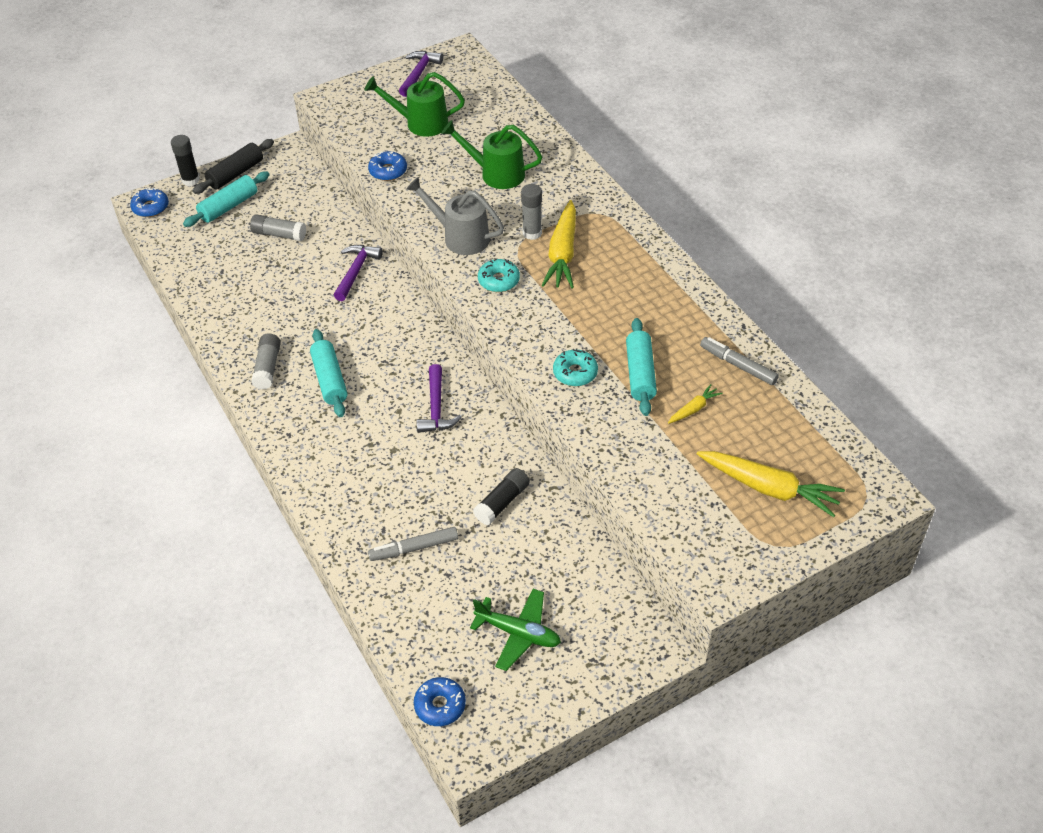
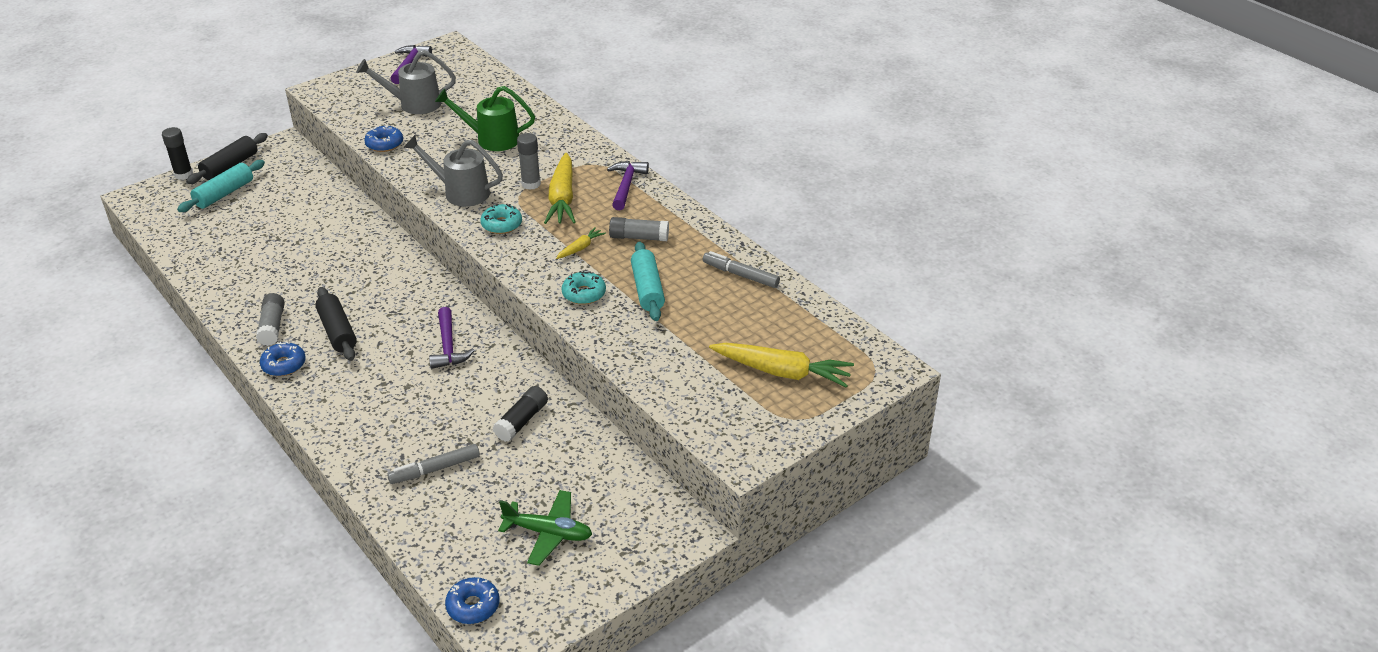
camera: 10 degrees left, 10 degrees down
(150, 207) = (143, 200): blue donut -> blue donut (284, 365)
(279, 234) = (277, 213): grey glue stick -> grey glue stick (639, 237)
(330, 380) = (337, 331): turquoise rolling pin -> black rolling pin
(356, 271) = (358, 238): purple hammer -> purple hammer (626, 185)
(420, 123) = (413, 104): green watering can -> grey watering can
(694, 409) = (702, 313): yellow carrot -> yellow carrot (580, 248)

